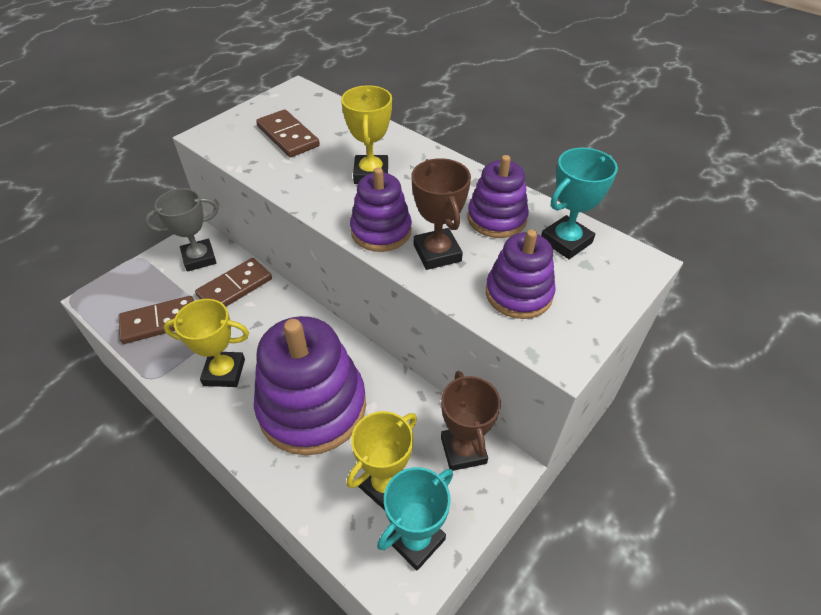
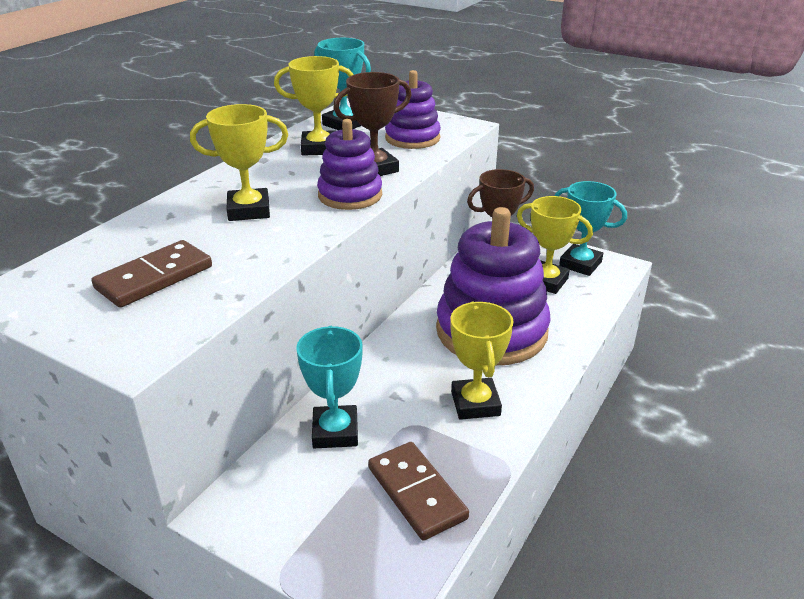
camera: 100 degrees left, 15 degrees down
(199, 258) = (277, 490): grey trophy -> none
(235, 287) = (335, 432): brown domino -> turquoise trophy
(496, 218) = (319, 148): purple stacking toy -> yellow trophy

